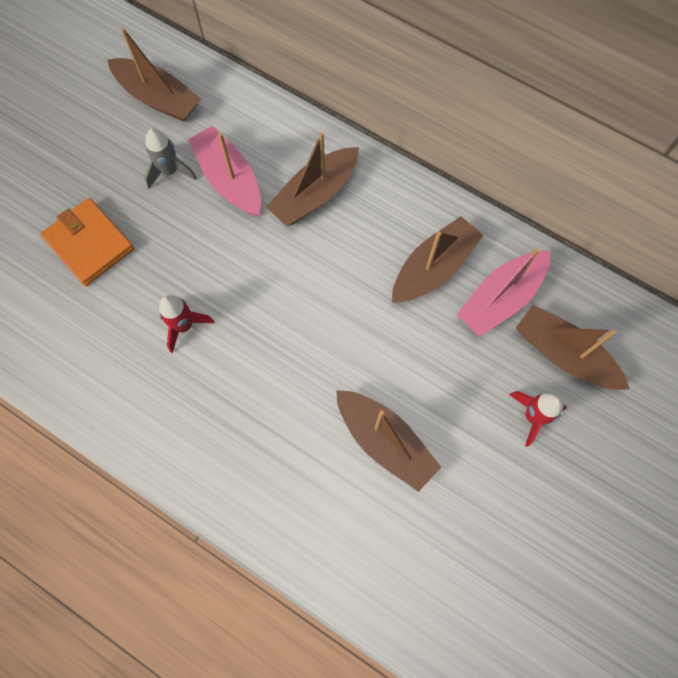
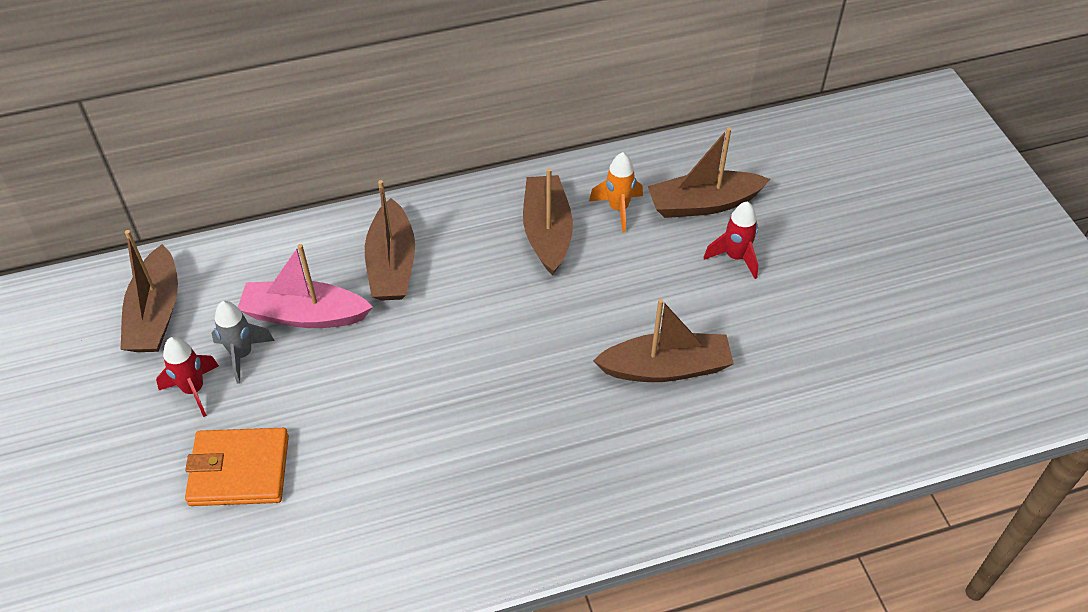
camera: 50 degrees left, 20 degrees down
(158, 98) = (156, 313): brown boat -> brown boat turned 105 degrees clockwise
(184, 326) = (409, 446): red rocket -> red rocket (194, 390)
(500, 298) = (618, 209): pink boat -> orange rocket

